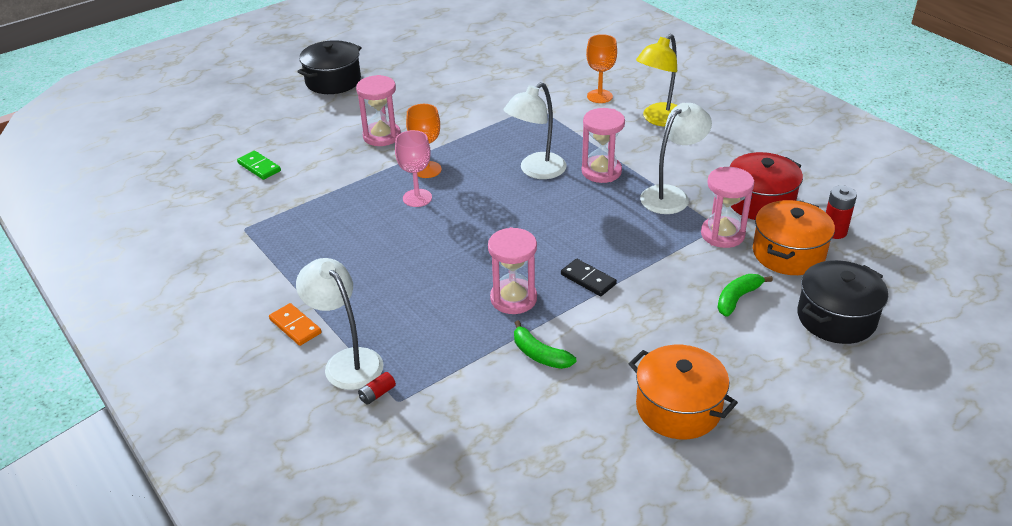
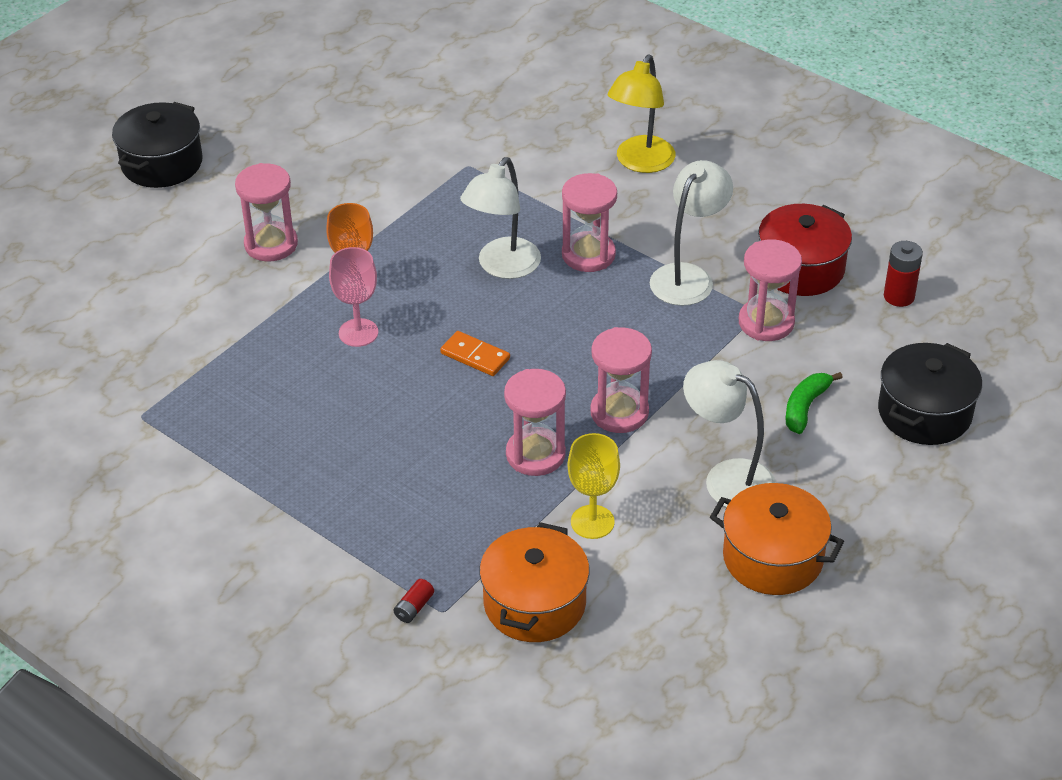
camera: 15 degrees left, 5 degrees up
(259, 167) = (117, 320): green domino -> none
(295, 326) = (273, 540): orange domino -> orange domino (475, 356)
(347, 361) = (359, 574): white lamp -> white lamp (727, 478)
(540, 355) = (592, 522): green banana -> yellow goblet
(588, 279) = (619, 412): black domino -> pink hourglass
(599, 96) = (550, 136): orange goblet -> none
(788, 253) = (851, 336): orange pot -> orange pot (534, 603)

